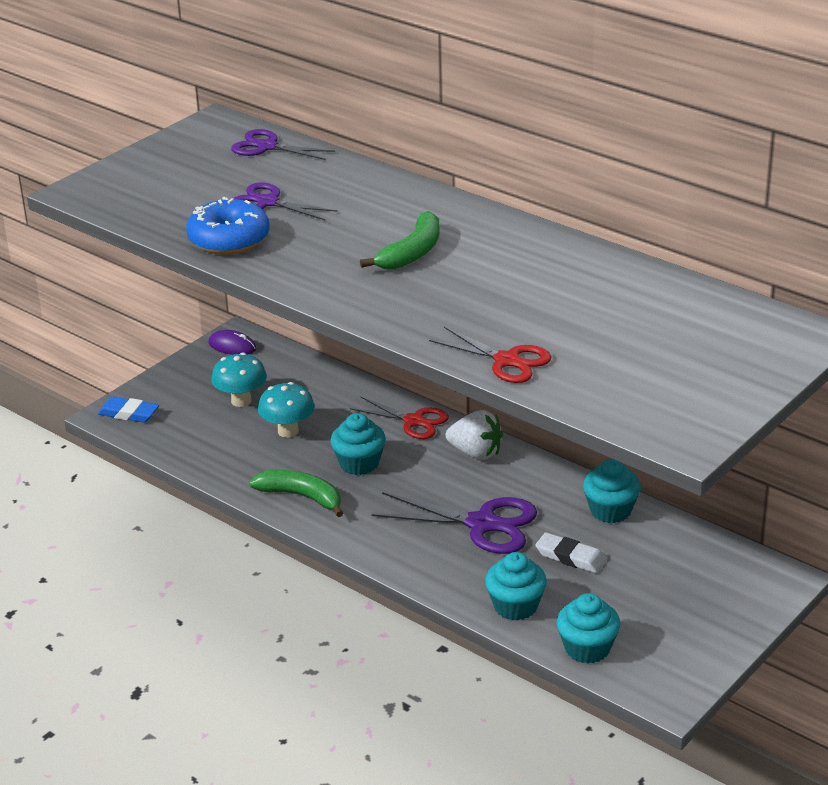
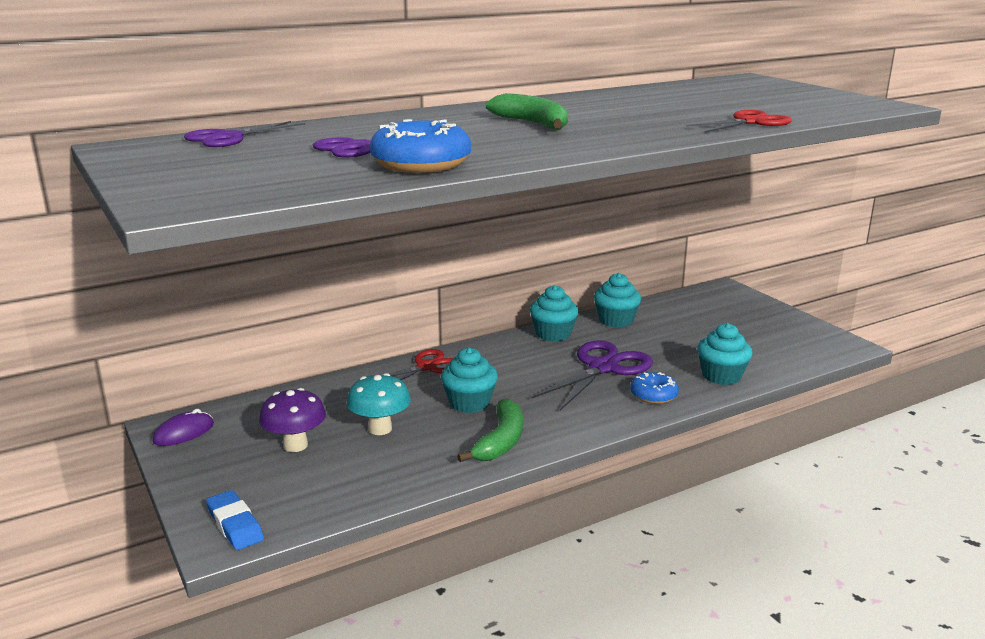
camera: 70 degrees left, 10 degrees down
(128, 413) = (235, 525): blue eraser -> blue eraser turned 75 degrees counterclockwise
(241, 401) = (295, 445): turquoise mushroom -> purple mushroom
(302, 497) = (500, 441): green banana -> green banana turned 150 degrees clockwise
(441, 567) = (653, 395): none -> blue donut
(475, 453) = (499, 351): white strawberry -> none
(570, 557) = (666, 344): white eraser -> none
(587, 648) = (784, 361): turquoise cupcake -> turquoise cupcake (553, 334)

